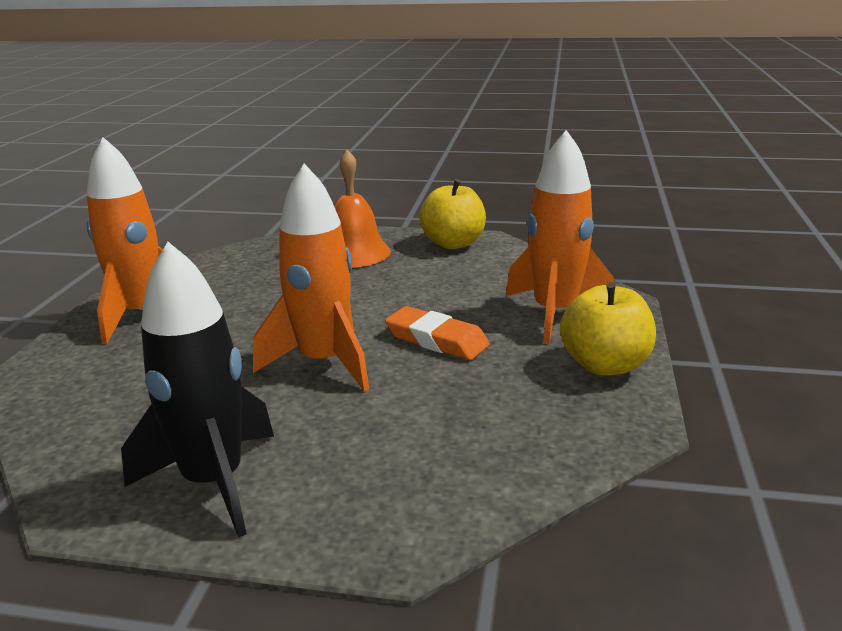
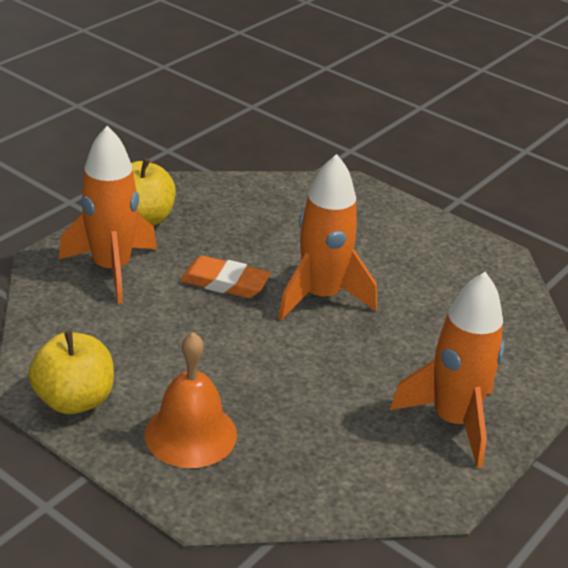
camera: 155 degrees left, 10 degrees up
(214, 482) = (428, 243): black rocket -> none
(436, 340) = (225, 282): orange eraser -> orange eraser turned 45 degrees counterclockwise

